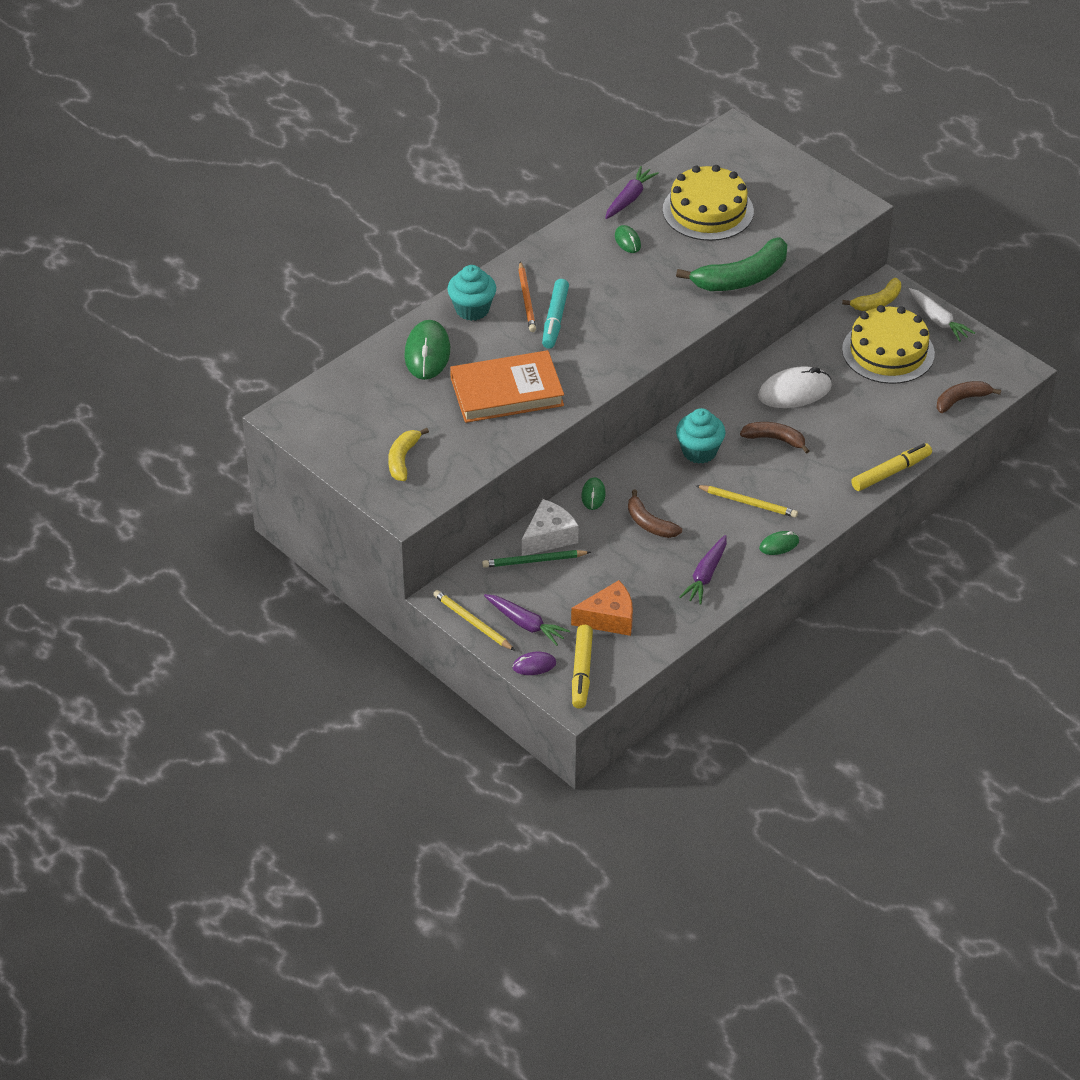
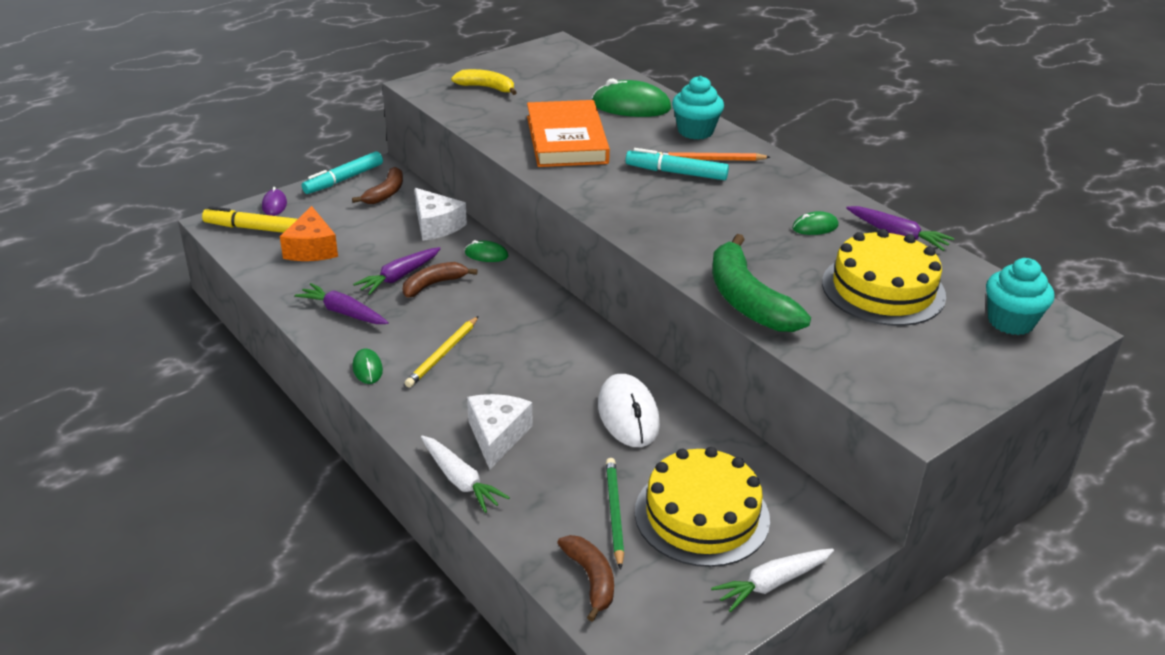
camera: 95 degrees right, 10 degrees down
(472, 622) = (343, 179): yellow pencil -> turquoise marker
(525, 624) = (328, 205): purple carrot -> purple carrot (399, 277)
(534, 561) = (407, 215): green pencil -> green pencil (614, 513)
(699, 451) = (535, 329): turquoise cupcake -> turquoise cupcake (1010, 321)
(775, 439) = (544, 387): brown banana -> brown banana (385, 193)
(838, 459) = (497, 436): none -> white cheese
(877, 302) = (811, 520): yellow banana -> none
(891, 472) = (460, 480): yellow marker -> white carrot

